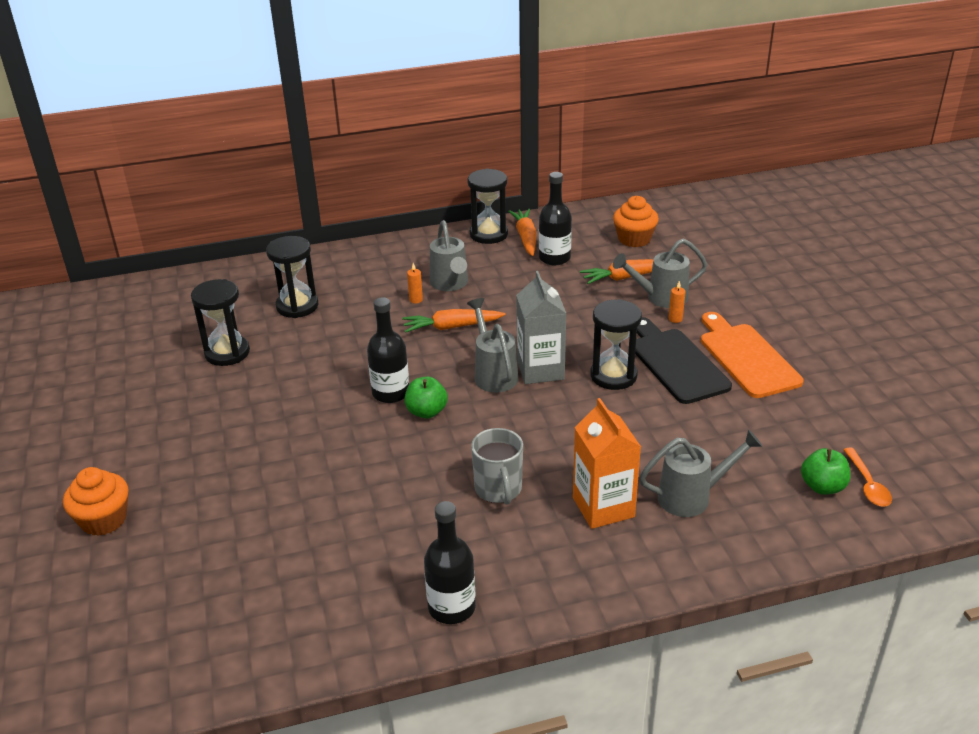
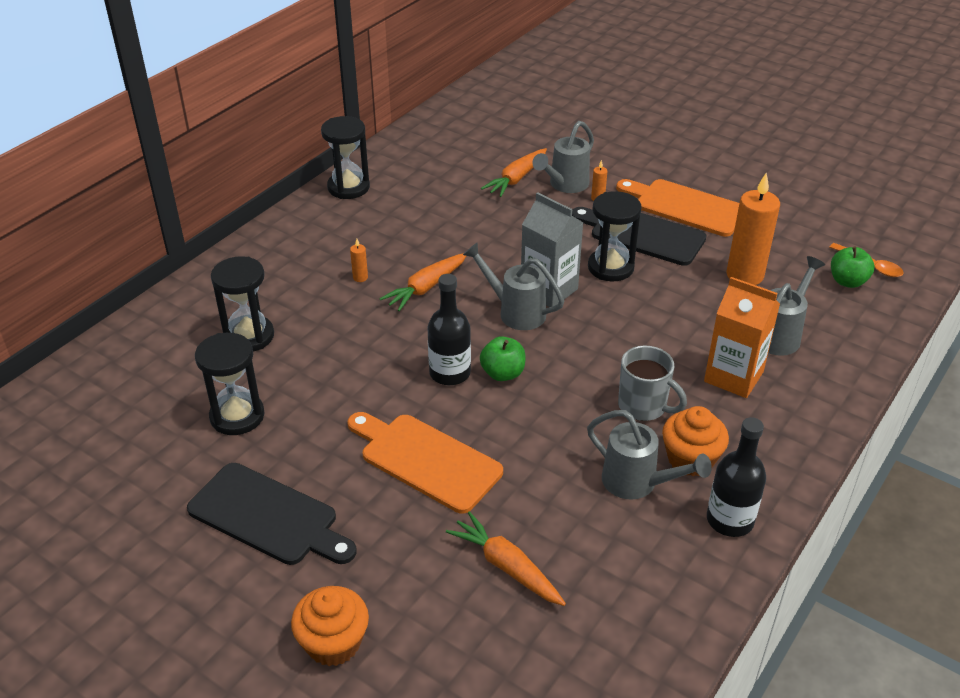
camera: 40 degrees left, 5 degrees up
(166, 423) = (268, 516): none -> black cutting board
(299, 441) = (425, 460): none -> orange cutting board
(450, 284) = (373, 249): grey watering can -> grey watering can (637, 483)
(526, 238) = (387, 177): orange carrot -> orange carrot (506, 566)
(554, 258) = (436, 186): black bottle -> none
(634, 239) = (481, 142): orange cupcake -> orange cupcake (690, 459)
(725, 435) = (744, 275): none -> orange candle

